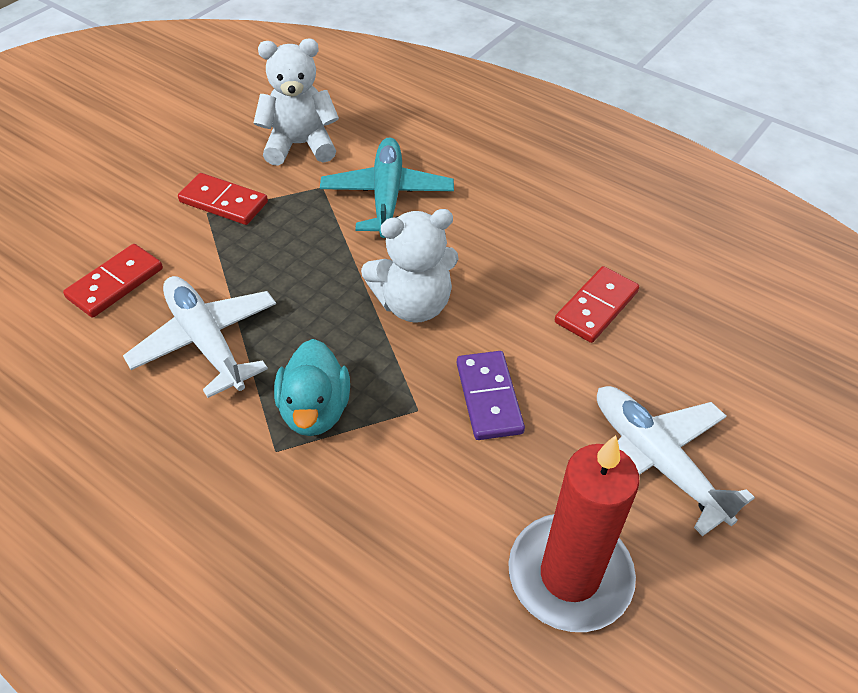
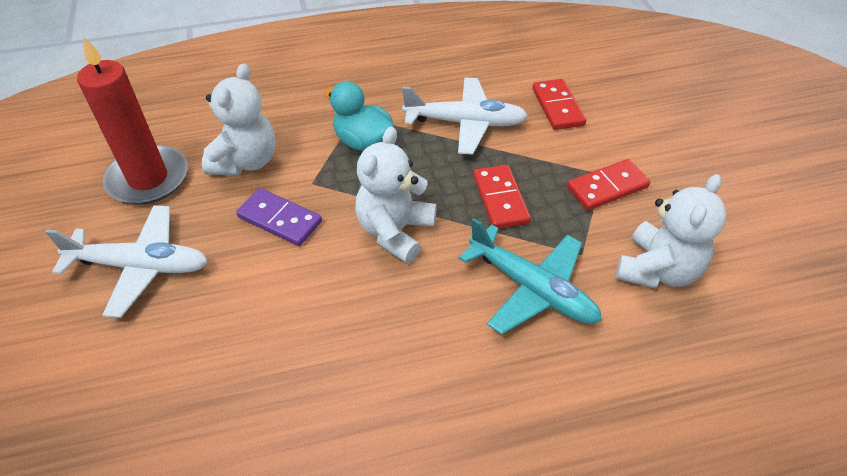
camera: 130 degrees right, 0 degrees up
(448, 497) = (246, 161): none -> white teddy bear
(596, 307) = (273, 339): red domino -> red domino (500, 199)

